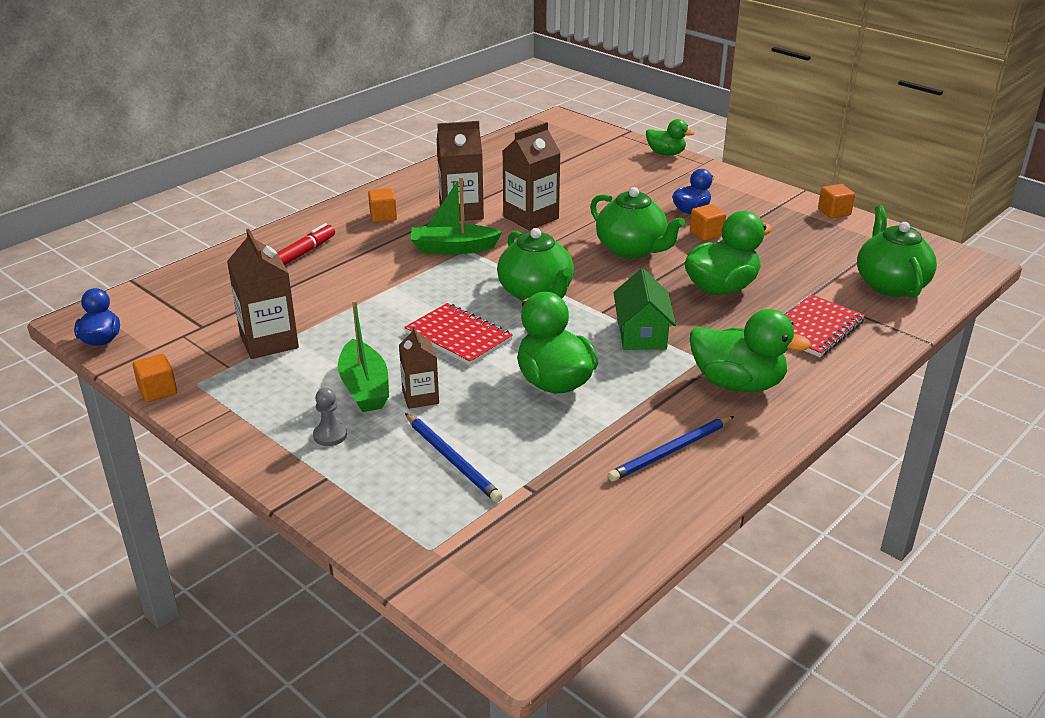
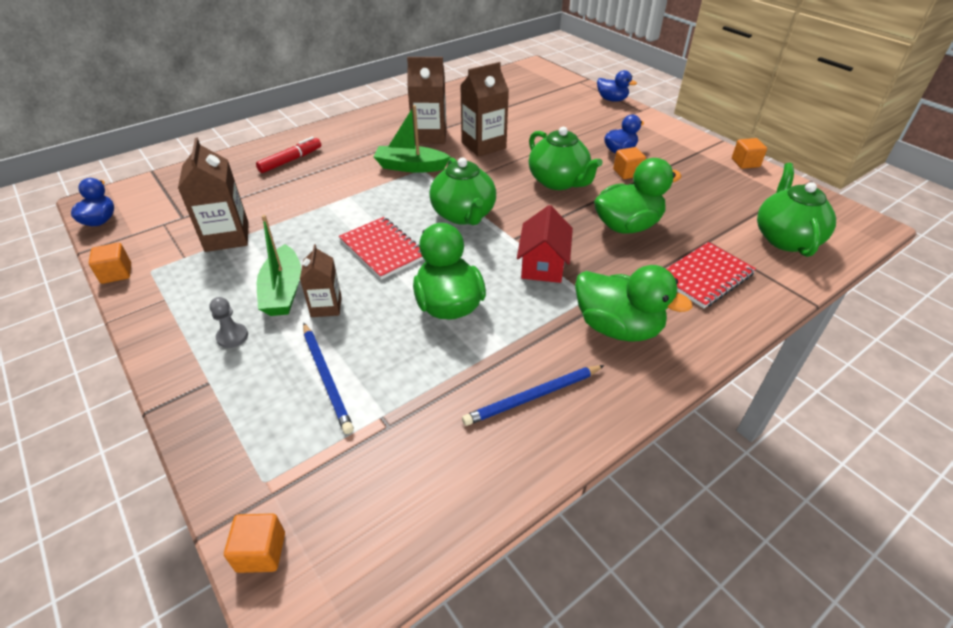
camera: 10 degrees right, 10 degrees up
(383, 216) = (367, 134): orange cube -> orange cube (261, 552)
(642, 334) = (543, 264): green house -> red house
(666, 153) = (612, 100): green duck -> blue duck

